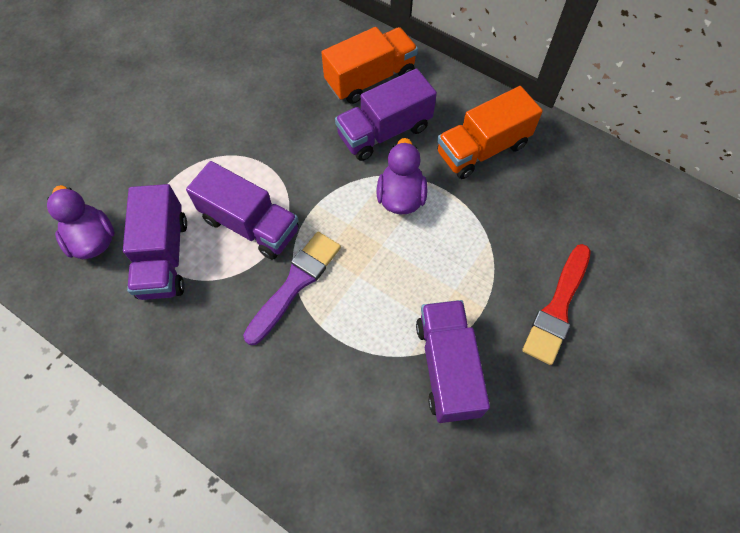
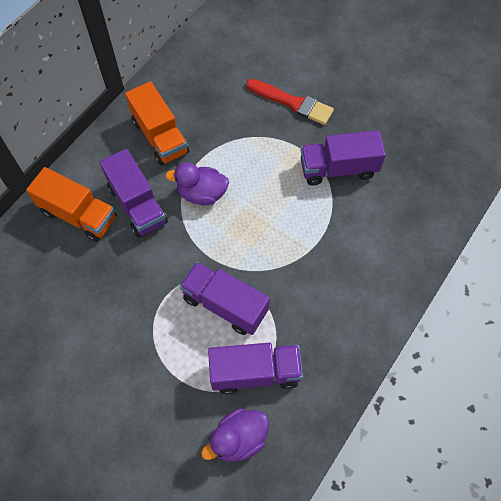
camera: 90 degrees left, 0 degrees up
(250, 225) = (225, 305): purple truck -> purple truck turned 90 degrees counterclockwise
(295, 283) = (278, 267): purple brush -> none
(370, 79) = (78, 215): orange truck -> orange truck turned 150 degrees clockwise

